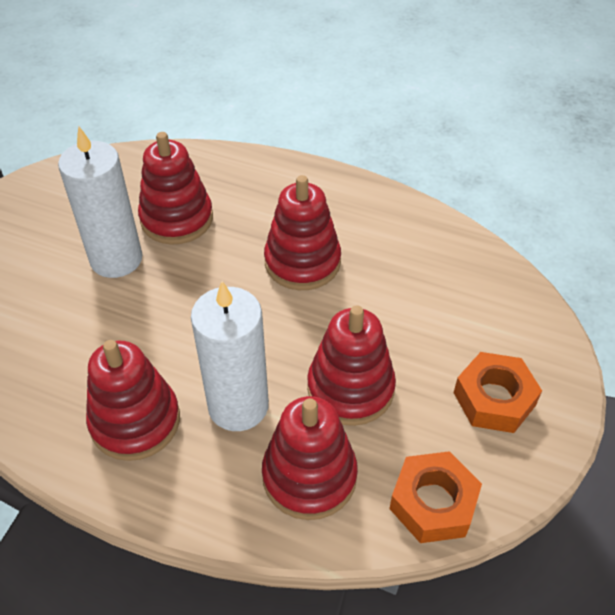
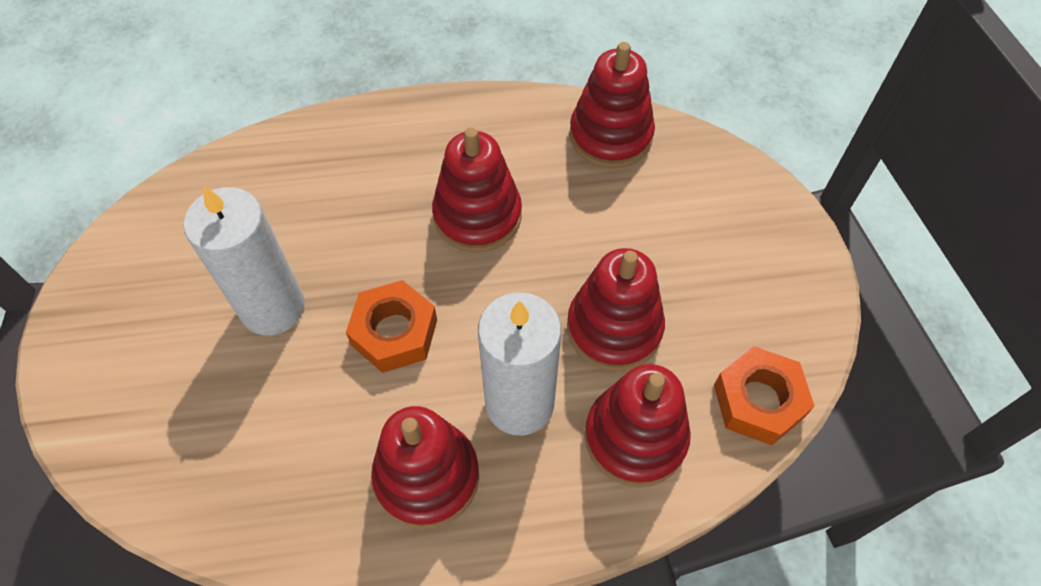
camera: 30 degrees left, 10 degrees up
(177, 219) = (307, 228): red stacking toy -> red stacking toy (610, 136)
(494, 399) = (746, 271): orange nut -> orange nut (394, 332)

